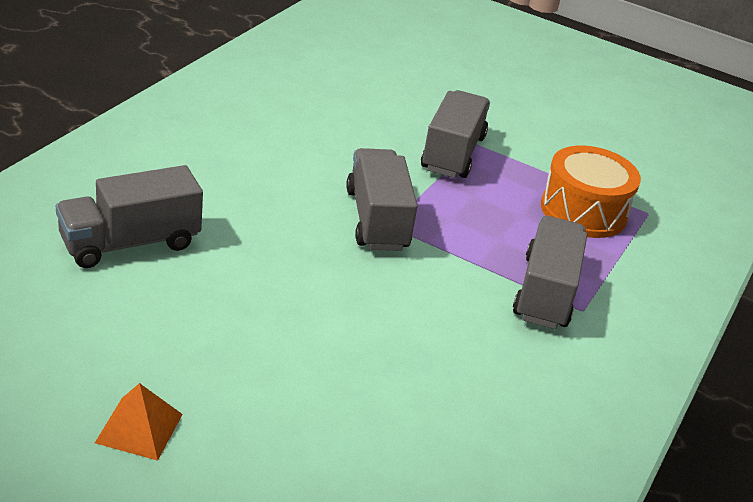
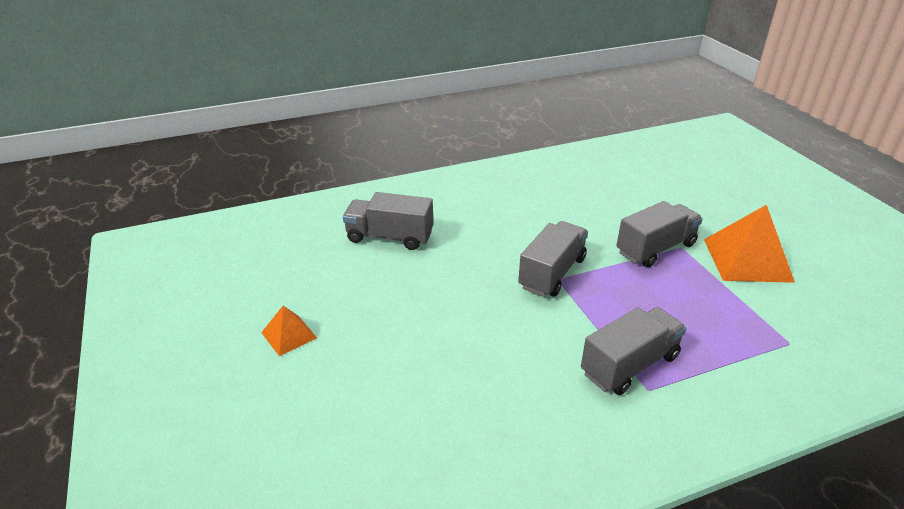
camera: 45 degrees right, 0 degrees up
(544, 138) = (747, 260): none -> orange pyramid
(583, 211) = (726, 321): orange drum -> none

